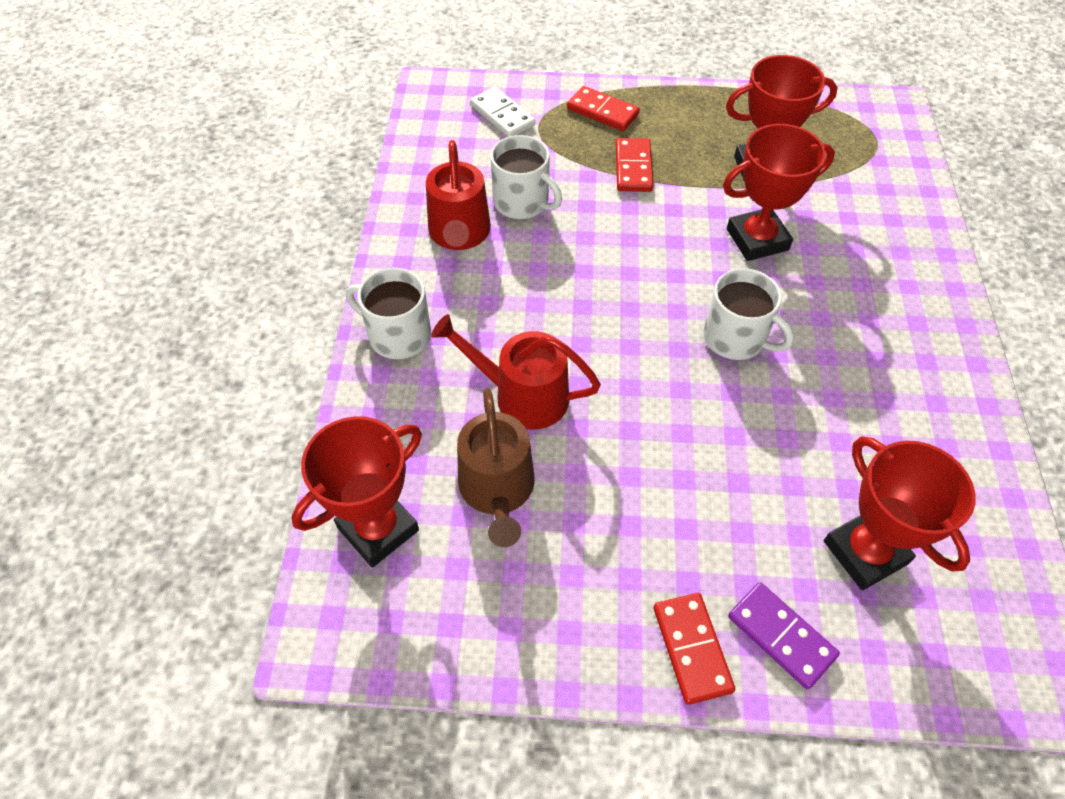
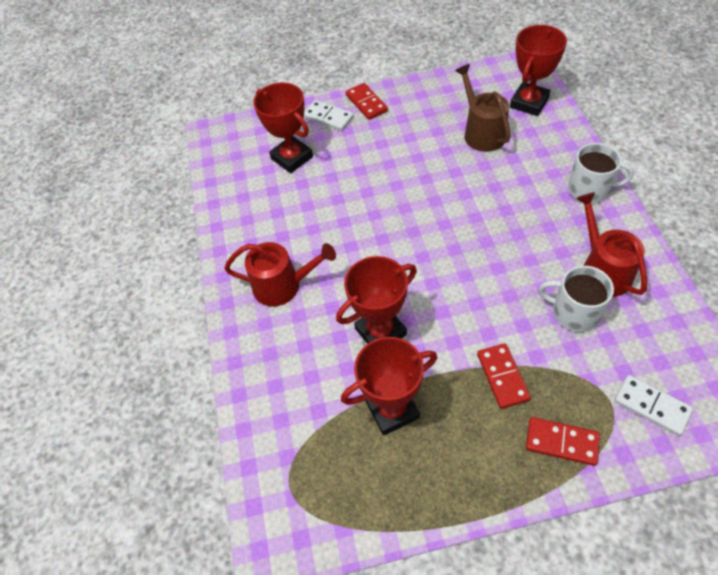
camera: 170 degrees right, 0 degrees up
(522, 395) = (494, 178): red watering can -> red watering can (283, 285)
(735, 338) = (379, 248): white mug -> none
(781, 636) = (328, 117): purple domino -> white domino

